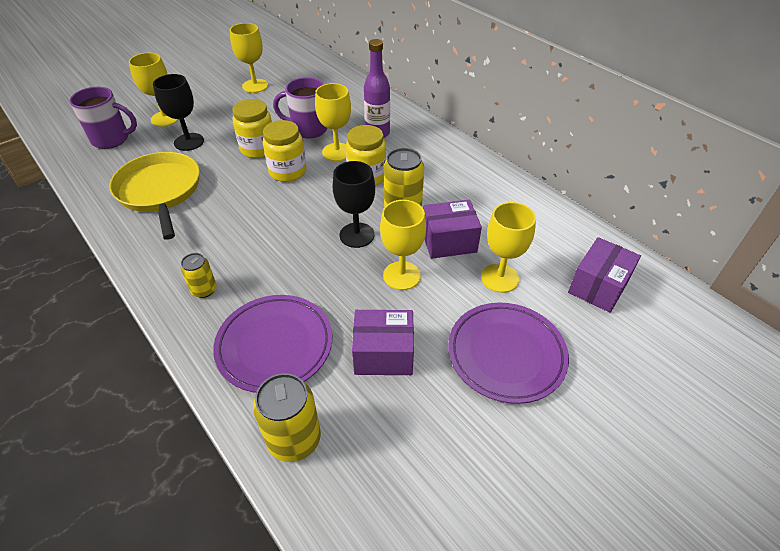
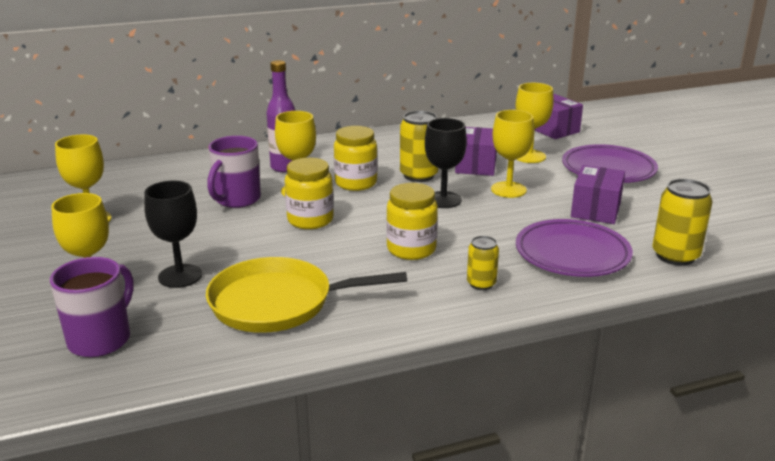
camera: 70 degrees left, 20 degrees down
(258, 149) = (247, 232): yellow jar -> yellow jar (411, 249)

